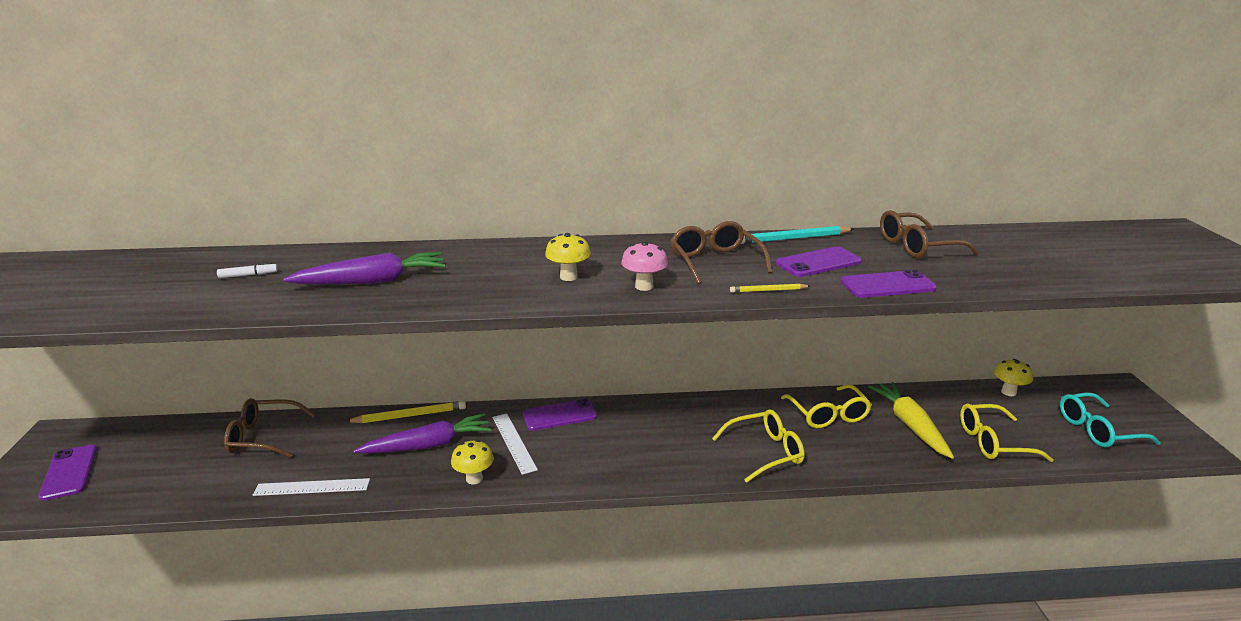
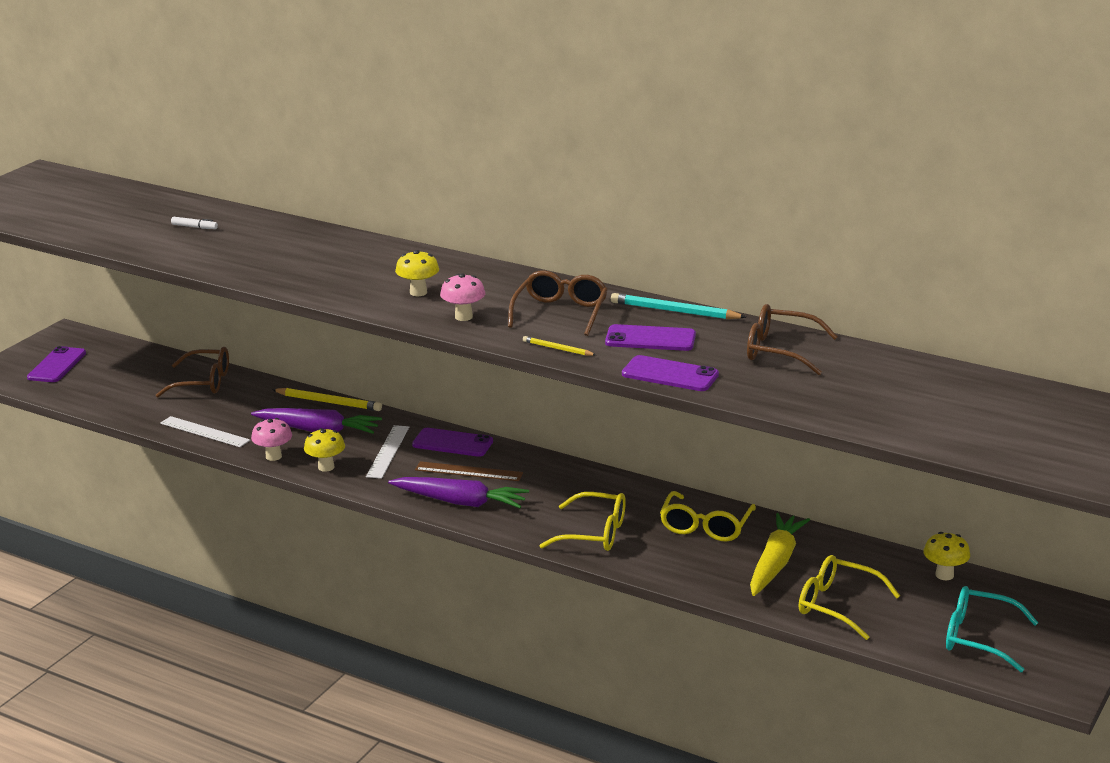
camera: 35 degrees right, 0 degrees up
(263, 437) = (203, 382): brown glasses -> brown glasses turned 150 degrees clockwise
(372, 281) = (271, 256): purple carrot -> purple carrot (460, 502)
(411, 487) = (273, 456): none -> pink mushroom
(603, 435) = (468, 471): none -> brown ruler

